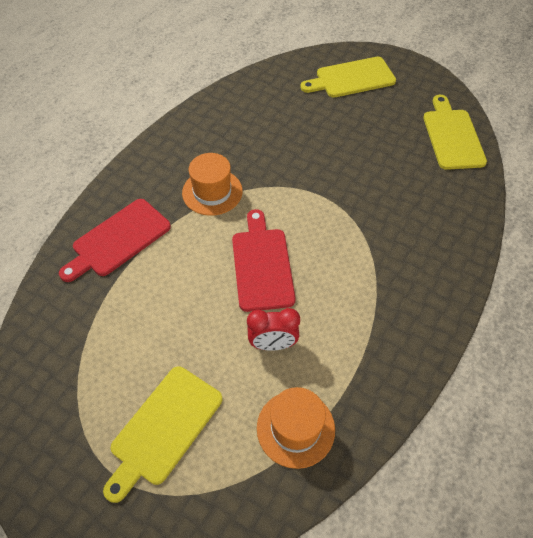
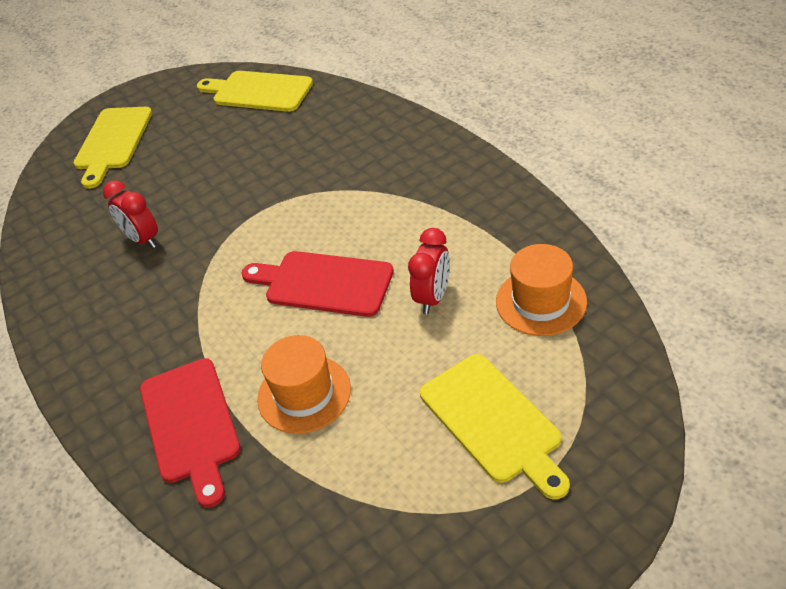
camera: 60 degrees left, 10 degrees down
(212, 192) = (184, 307): orange hat -> orange hat (304, 394)
(265, 141) = (143, 239): none -> red clock

